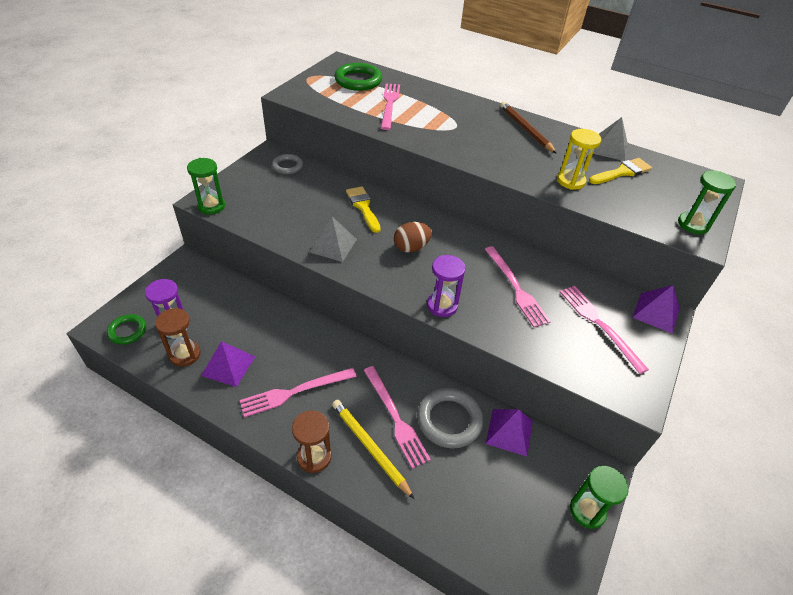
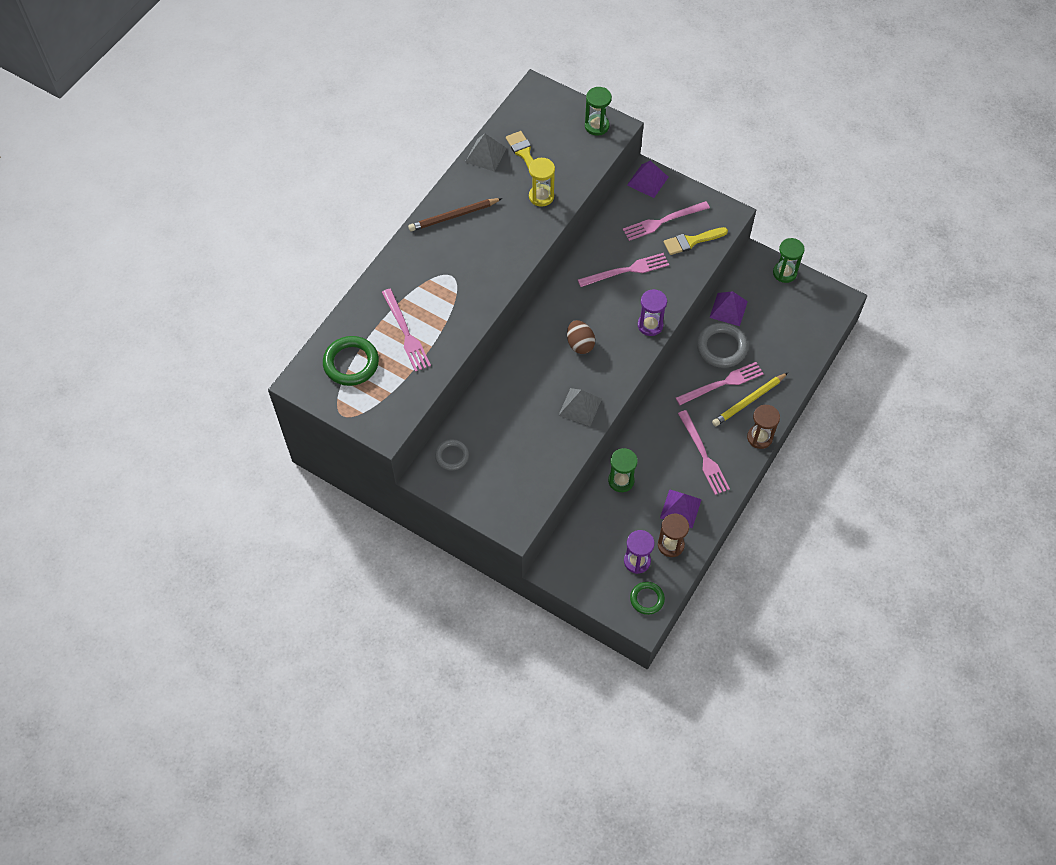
camera: 85 degrees left, 15 degrees up
(211, 206) = (525, 519): green hourglass -> green hourglass (621, 481)
(363, 207) = (521, 383): yellow brush -> yellow brush (691, 241)
(389, 104) = (406, 333): pink fork -> pink fork turned 120 degrees counterclockwise

